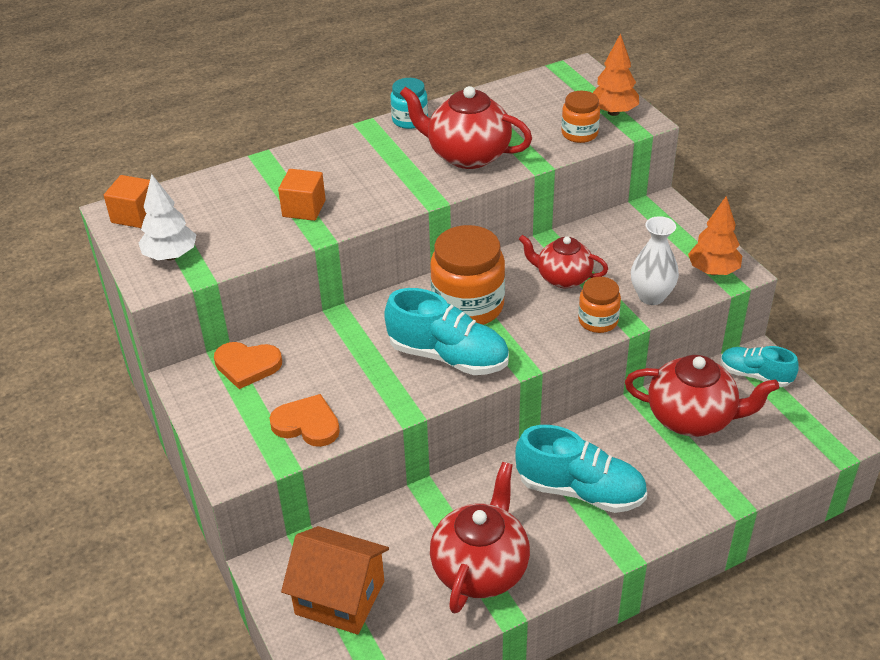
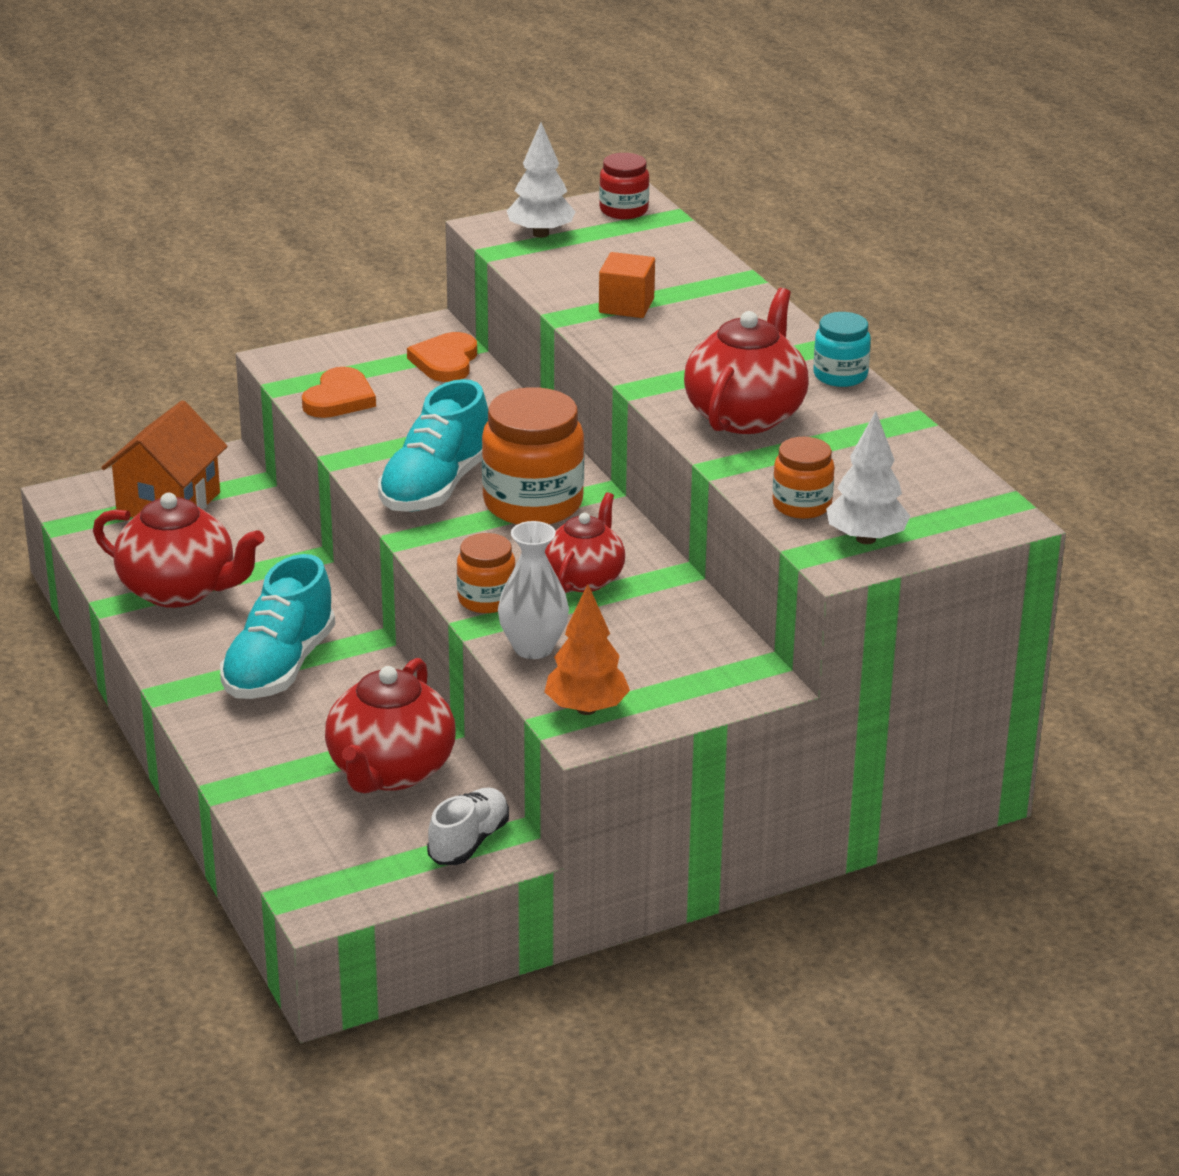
camera: 90 degrees right, 10 degrees down
(134, 215) = (623, 210): orange cube -> red jar
(613, 112) = (865, 539): orange tree -> white tree
(755, 375) = (469, 842): turquoise shoe -> white shoe

